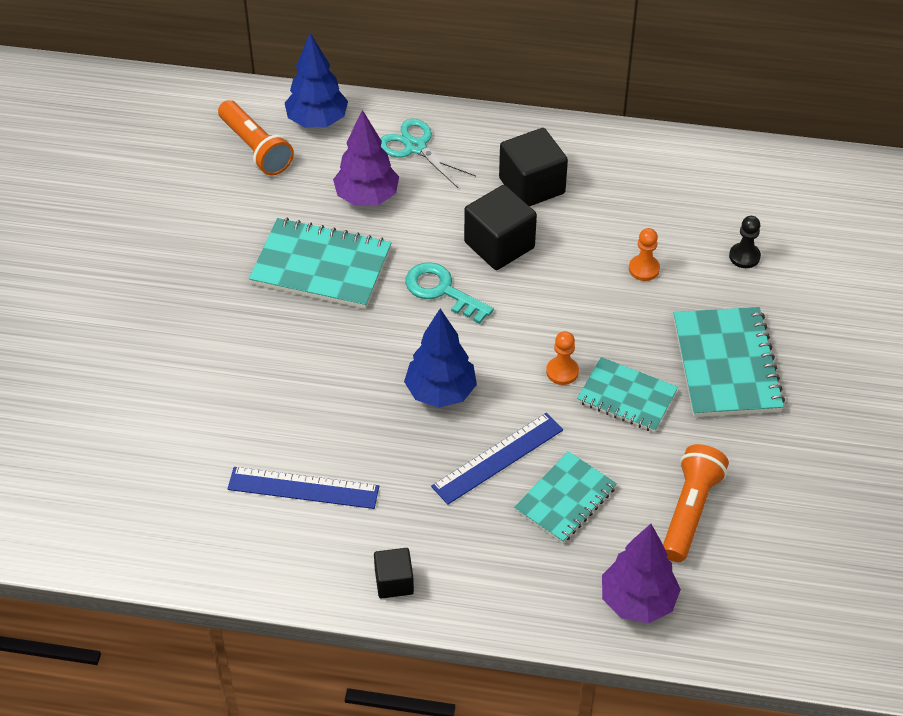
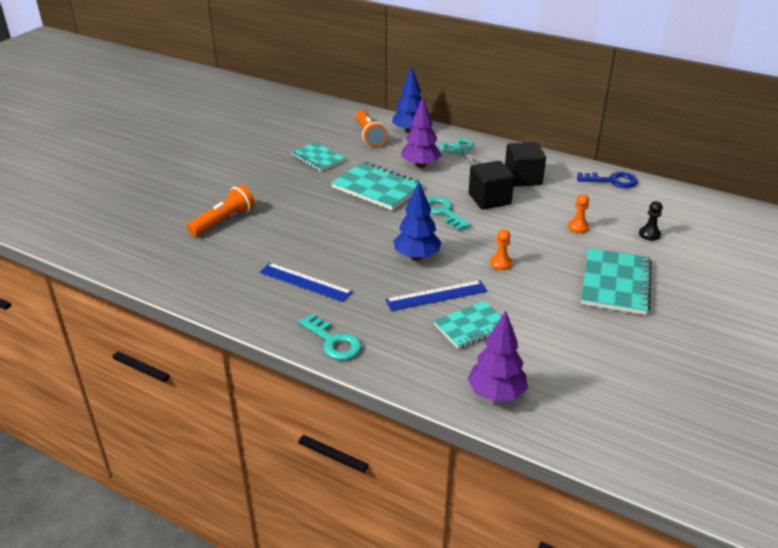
camera: 20 degrees right, 15 degrees down
(394, 582) = (333, 341): black cube -> turquoise key
(627, 397) = (538, 284): turquoise notebook -> turquoise notebook (317, 158)
(662, 157) = (612, 181): none -> blue key
(690, 511) = (557, 353): orange flashlight -> orange flashlight (224, 221)

